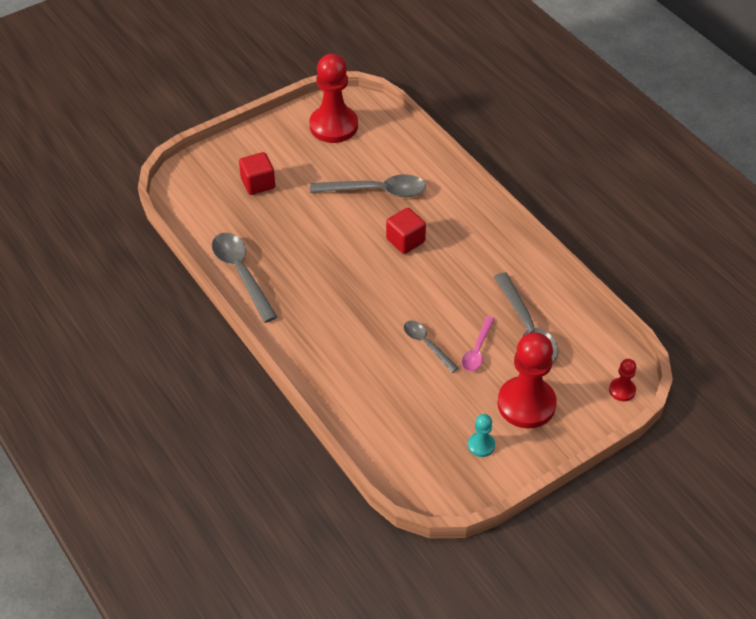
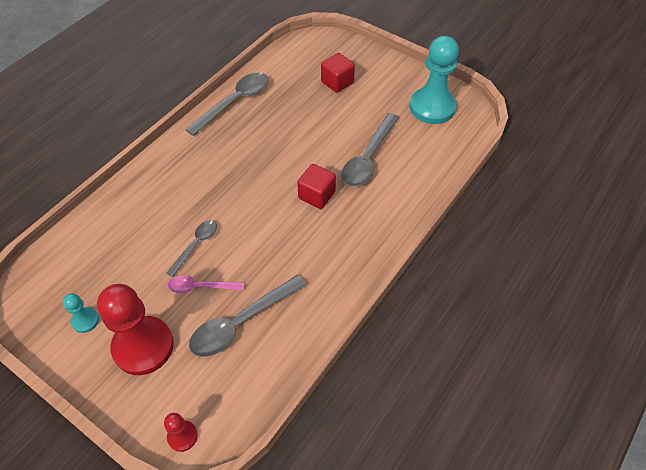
camera: 70 degrees right, 5 degrees up
(333, 126) = (432, 107): red pawn -> turquoise pawn
(376, 191) = (368, 158): grey spoon -> grey spoon turned 45 degrees clockwise

